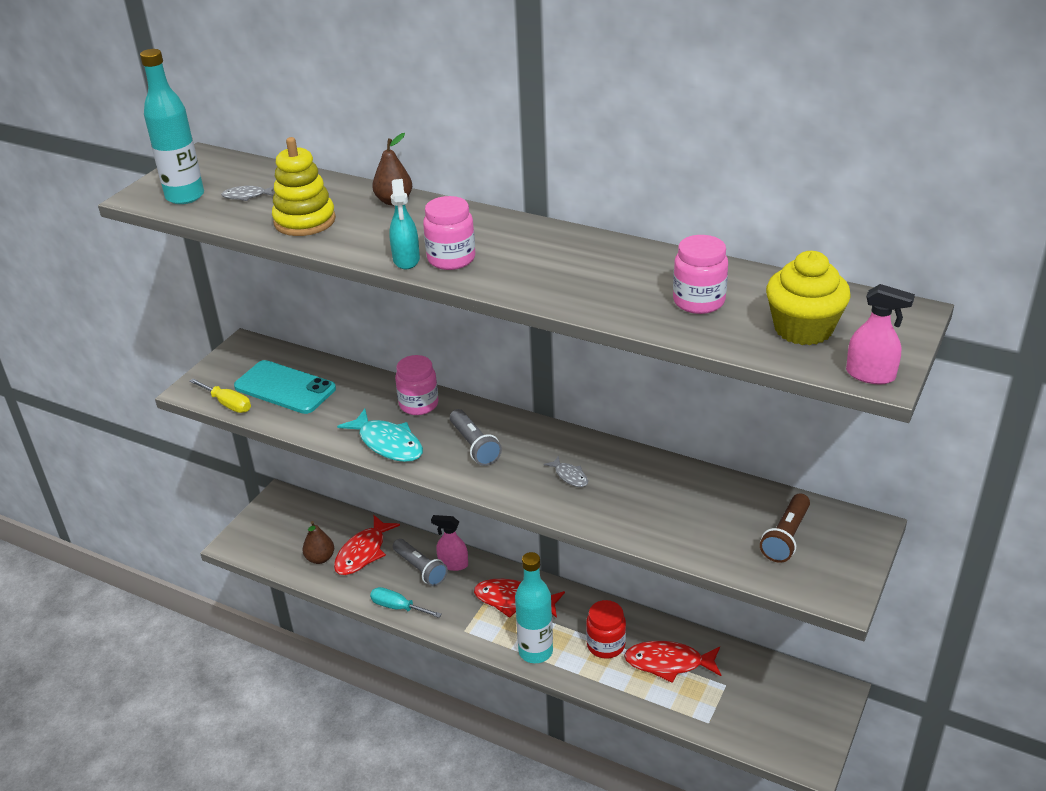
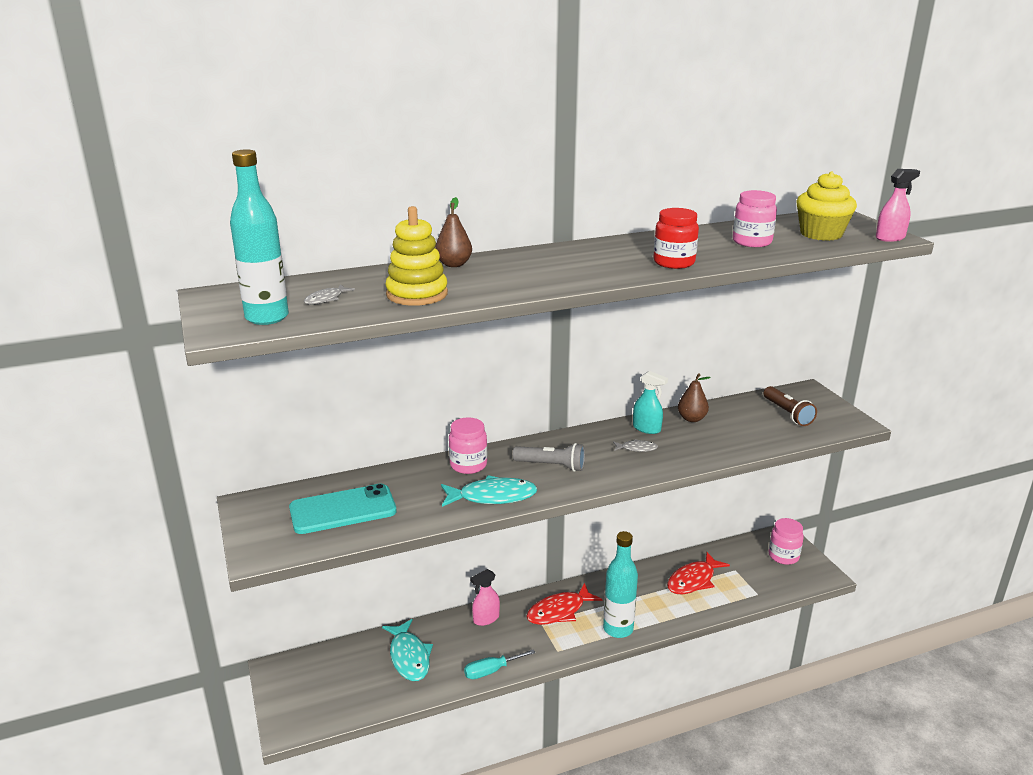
camera: 50 degrees left, 10 degrees down
(227, 404) = (312, 545): yellow screwdriver -> none
(320, 558) = (380, 684): brown pear -> brown pear (691, 419)
(363, 552) = (409, 657): red fish -> turquoise fish
(406, 260) = (549, 285): turquoise spray bottle -> turquoise spray bottle (647, 429)
(420, 569) = (468, 637): grey flashlight -> none
(451, 259) = (575, 274): pink jar -> pink jar (783, 556)
(605, 645) = (648, 596): red jar -> red jar (674, 263)

